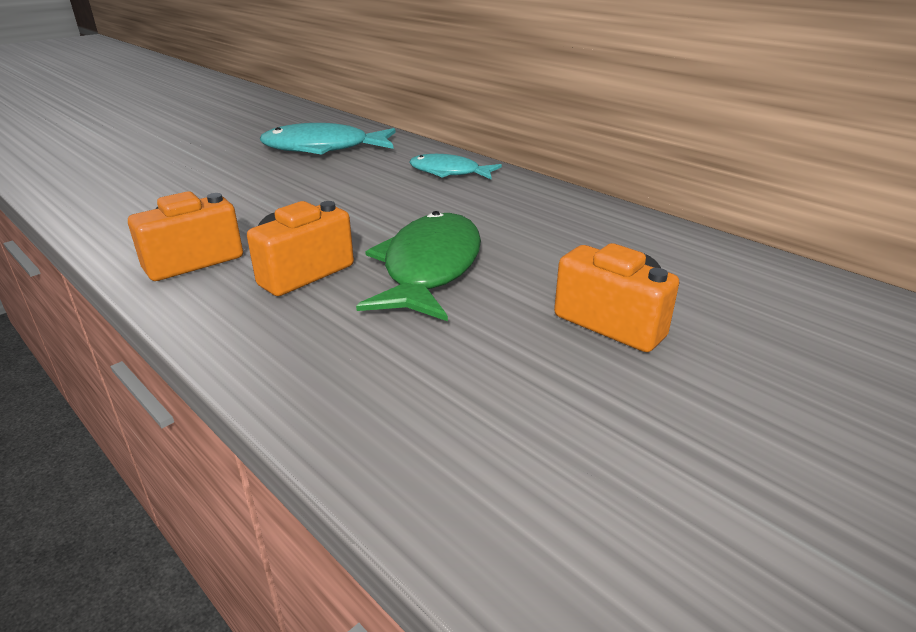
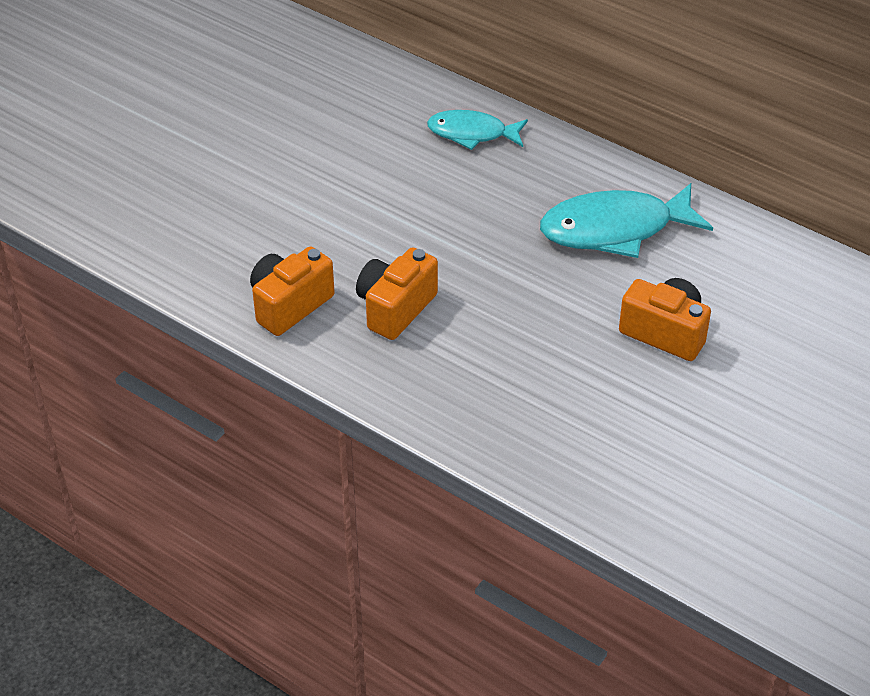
camera: 10 degrees left, 15 degrees up
(323, 148) = (311, 98): turquoise fish -> turquoise fish (615, 229)
(429, 268) = (503, 289): green fish -> none

